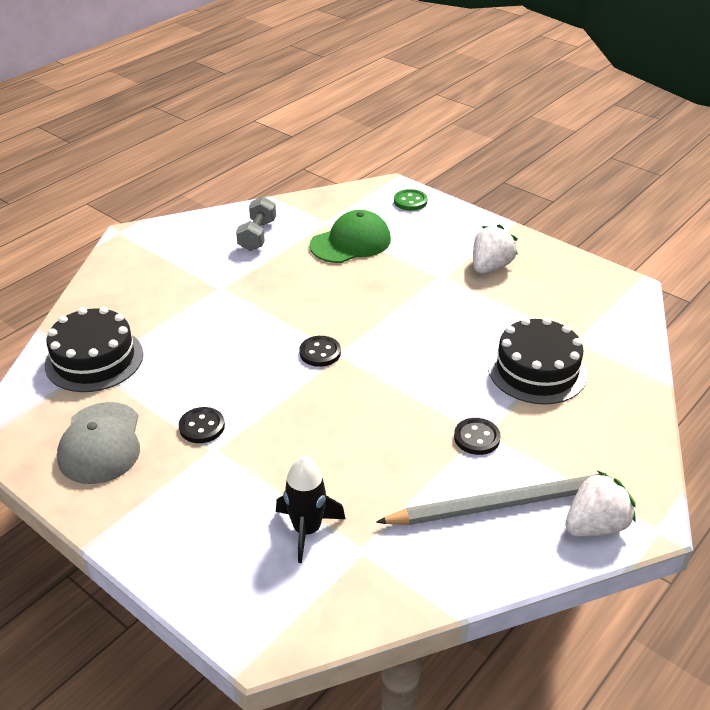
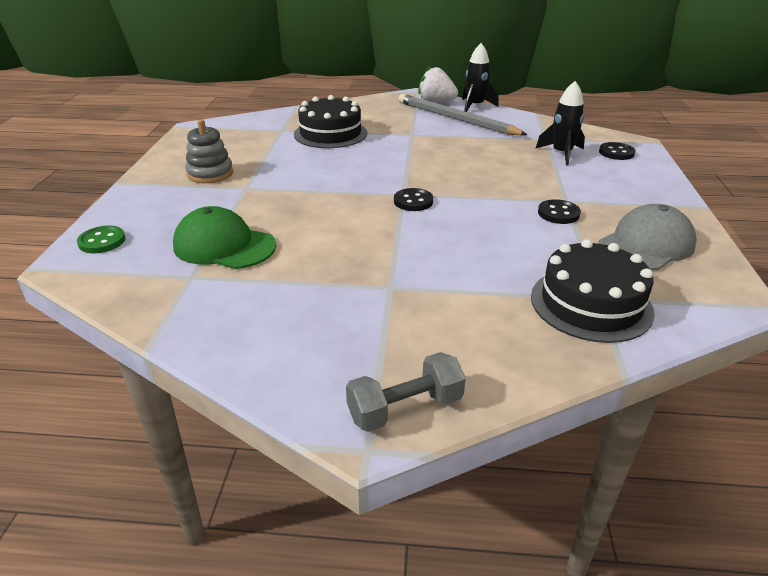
camera: 125 degrees left, 5 degrees down
(257, 235) = (261, 311): grey dumbbell -> grey dumbbell (405, 408)
(476, 438) = (418, 134): black button -> black button (616, 153)
(490, 267) = (210, 173): white strawberry -> grey stacking toy
(543, 560) = (475, 106): none -> black rocket

